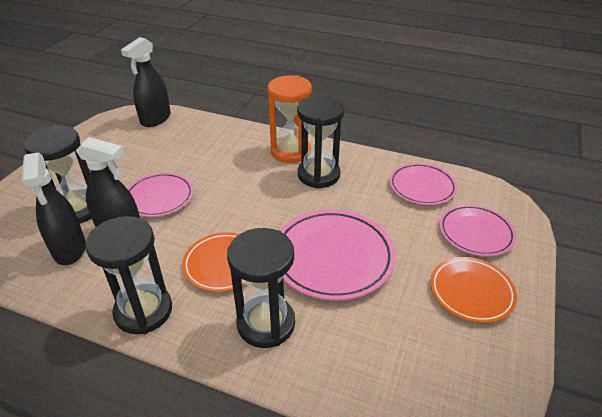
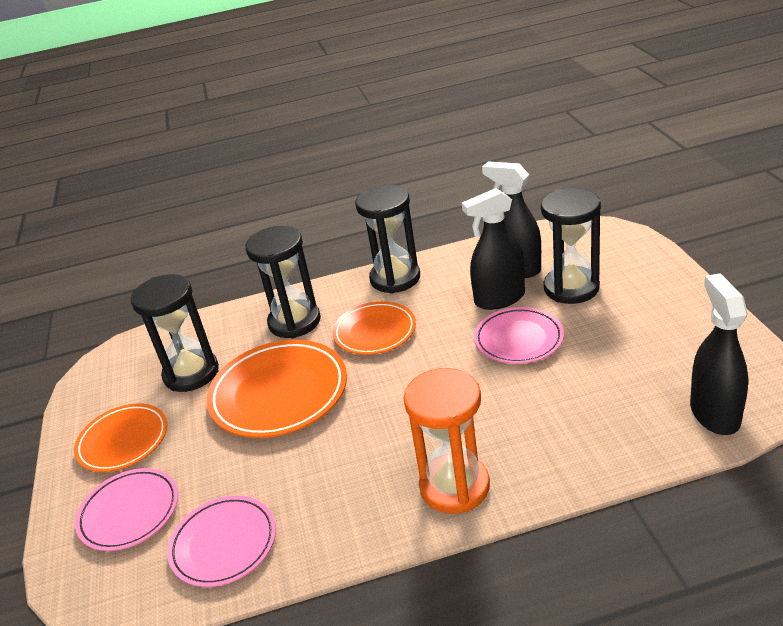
camera: 150 degrees right, 5 degrees down
(318, 175) = (378, 474): black hourglass -> black hourglass (191, 373)
(333, 257) = (279, 393): pink plate -> orange plate

